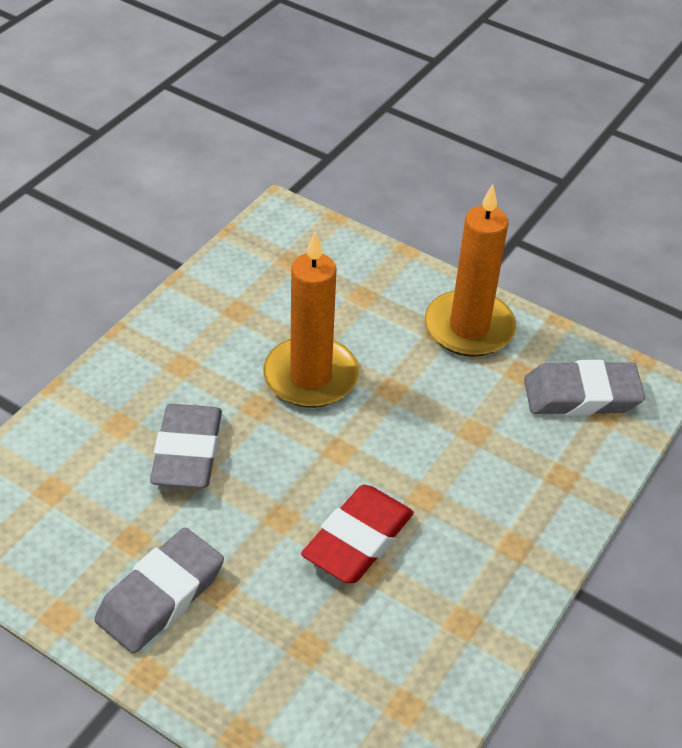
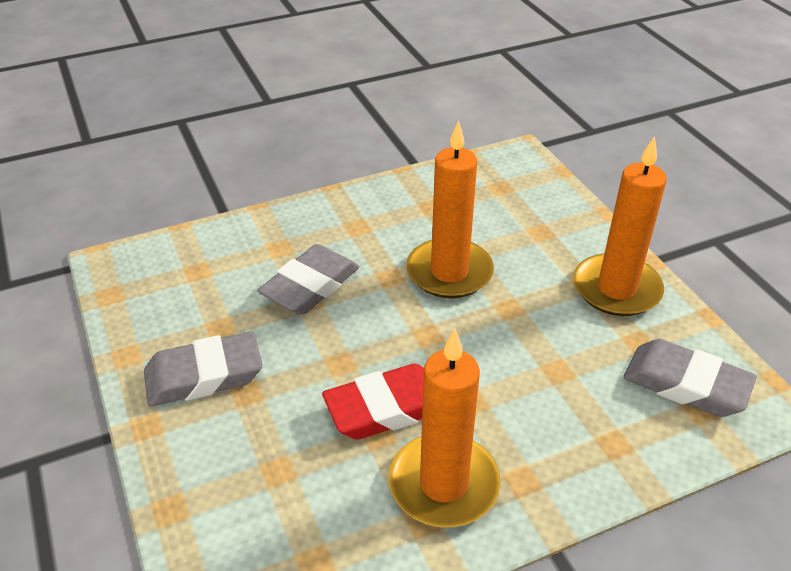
camera: 35 degrees right, 5 degrees down
(457, 582) = (444, 484): none -> orange candle

